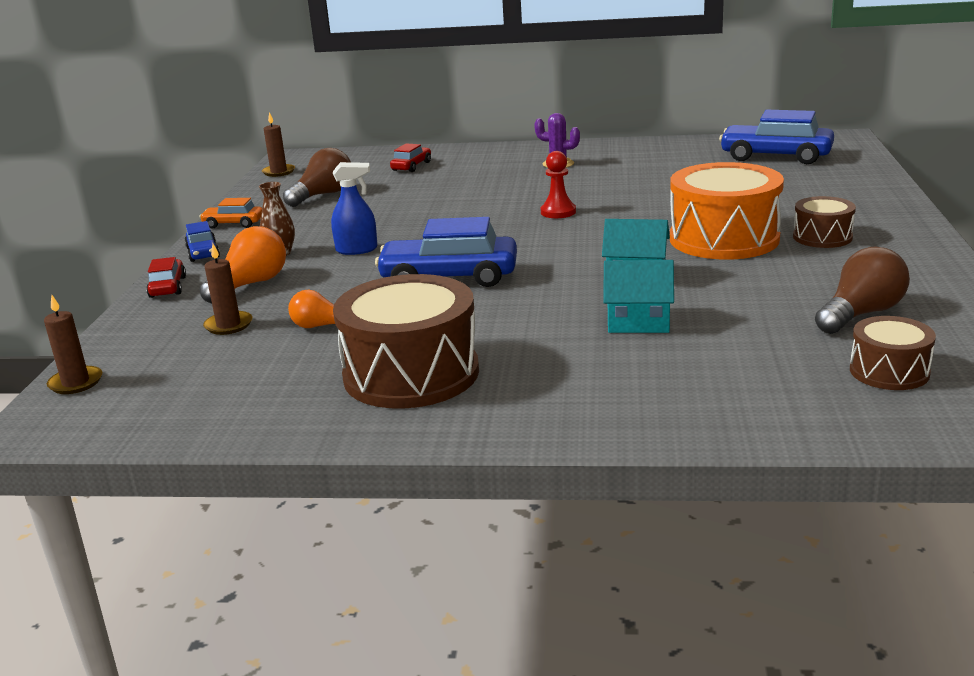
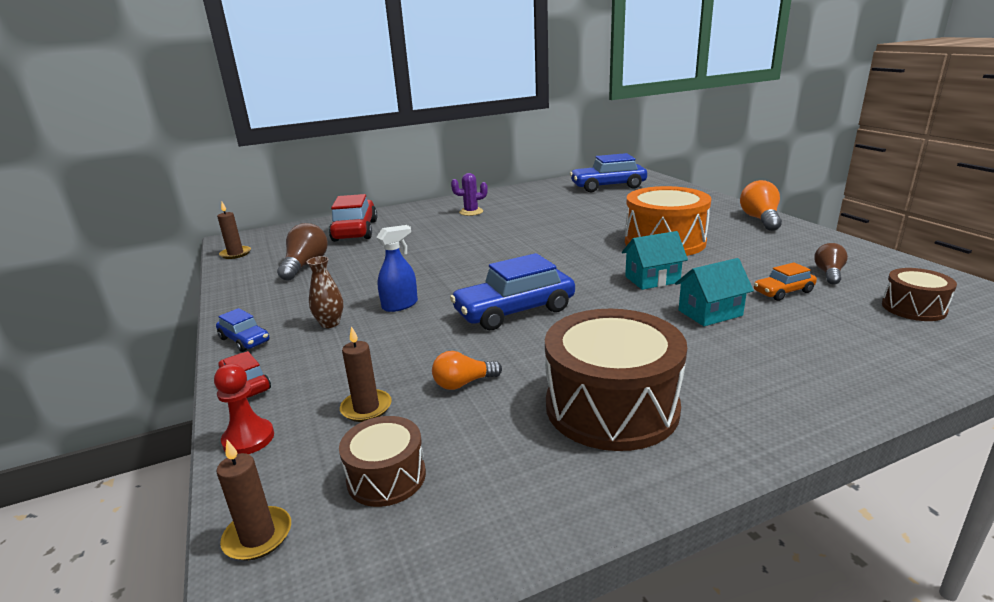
camera: 30 degrees left, 0 degrees up
(233, 224) = (245, 306): orange car -> orange car (783, 292)
(250, 284) = (337, 360): orange light bulb -> orange light bulb (760, 219)
(411, 166) = (355, 231): red car -> red car, size x1.92
(558, 212) = (523, 244): red pawn -> red pawn (248, 439)
(822, 237) = (720, 230): brown drum -> brown drum (386, 477)
(861, 314) = (829, 273): brown light bulb -> brown light bulb, size x0.63

